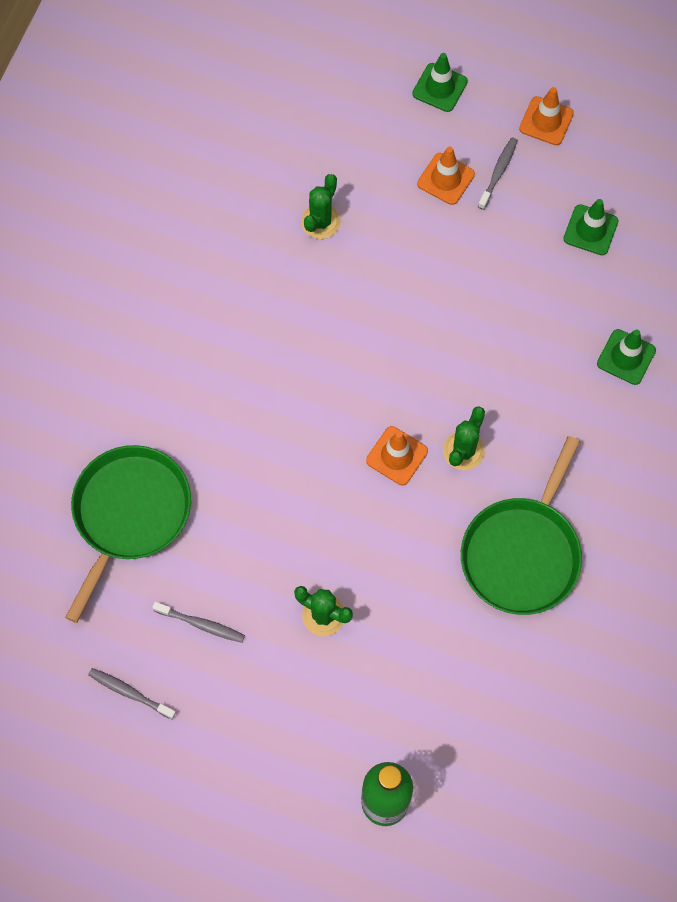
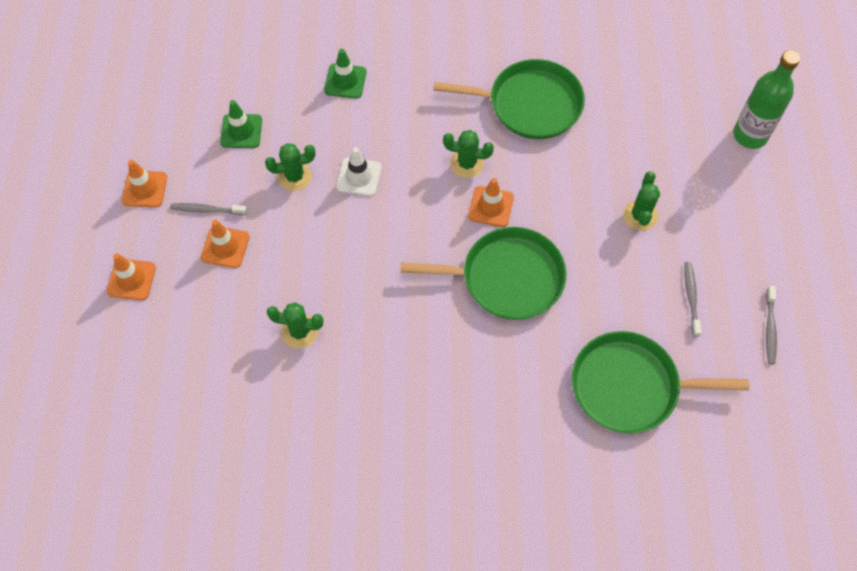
camera: 110 degrees left, 5 degrees down
(302, 439) = (506, 278): none -> green pan
(439, 88) = (131, 279): green traffic cone -> orange traffic cone
(486, 331) = (359, 177): none -> white traffic cone
(510, 267) = (294, 176): none -> green cactus

